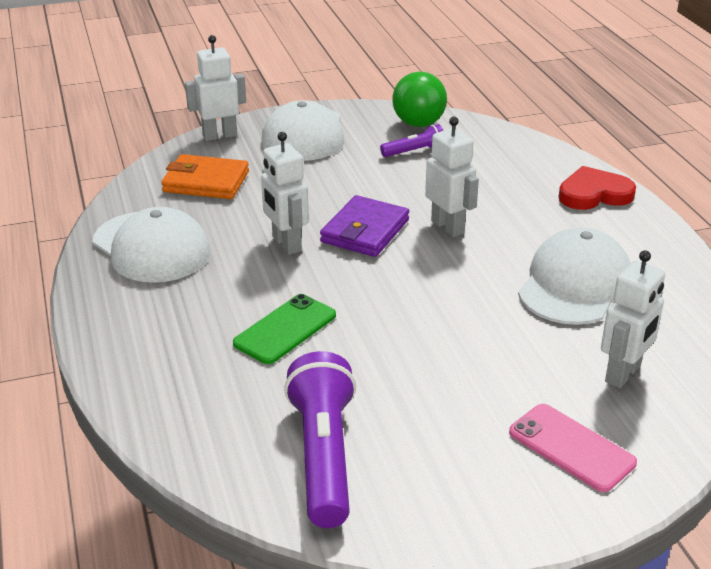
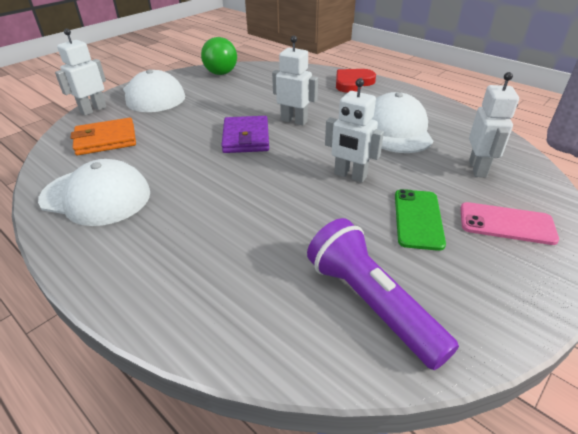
camera: 30 degrees left, 5 degrees up
(285, 329) = (252, 219): green phone -> green phone (418, 219)
(286, 244) = (200, 162): white robot -> white robot (350, 176)
(414, 151) = (233, 87): purple flashlight -> none

